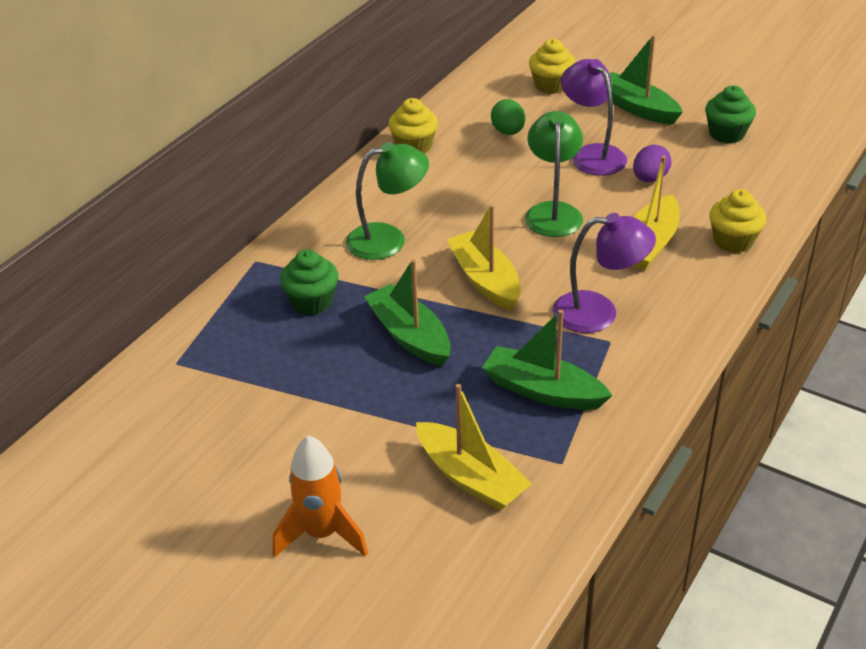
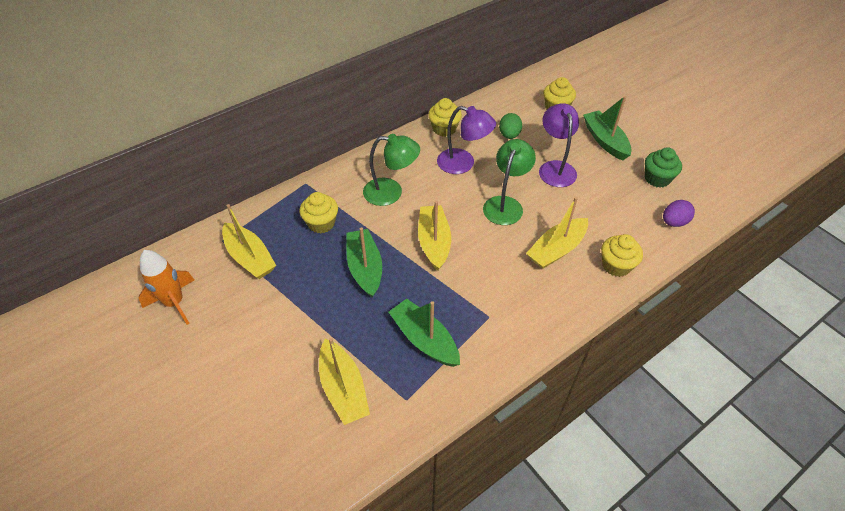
camera: 20 degrees right, 10 degrees up
(234, 371) = (250, 257): none -> yellow boat
(312, 302) = (321, 223): green cupcake -> yellow cupcake
(322, 534) = (234, 395): orange rocket -> orange rocket (175, 303)
(599, 312) = (493, 291): purple lamp -> purple lamp (463, 164)
(650, 179) = (584, 198): purple egg -> purple egg (674, 222)

